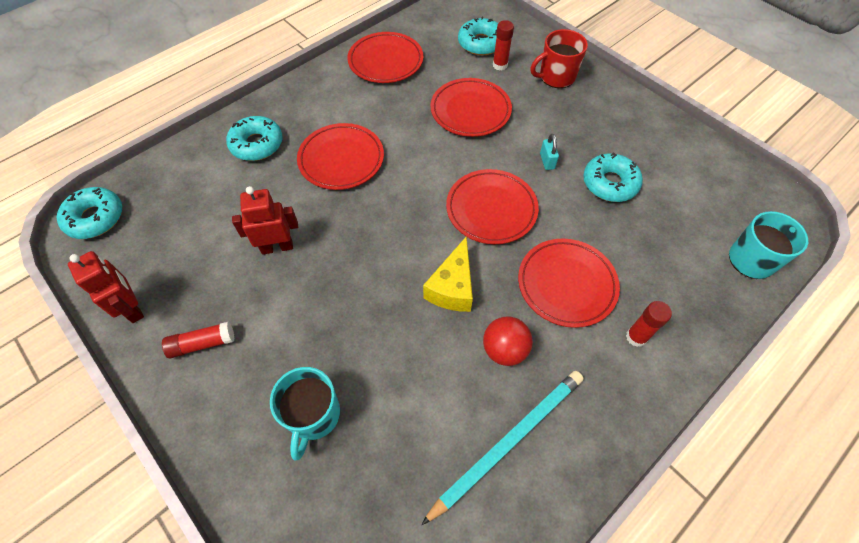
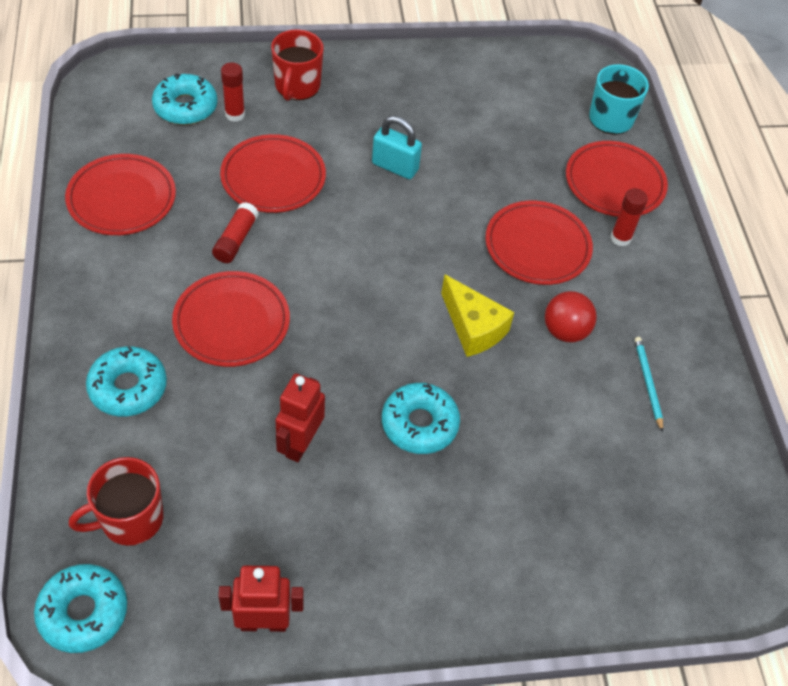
camera: 60 degrees left, 5 degrees down
(168, 200) = (130, 519): none -> red mug
(202, 343) = (367, 573): red glue stick -> red glue stick (236, 240)
(313, 415) = (522, 513): turquoise mug -> none
(491, 209) = (412, 243): red plate -> red plate (614, 183)
(508, 442) = (647, 383): turquoise pencil -> turquoise pencil, size x0.50
(547, 161) = (395, 167): turquoise padlock -> turquoise padlock, size x1.61
(610, 183) = (461, 143): turquoise donut -> turquoise donut (419, 424)

